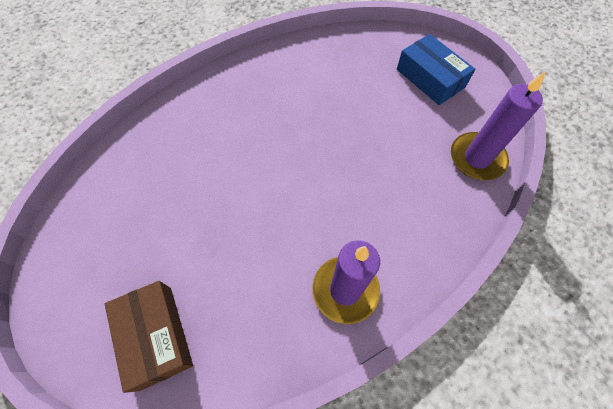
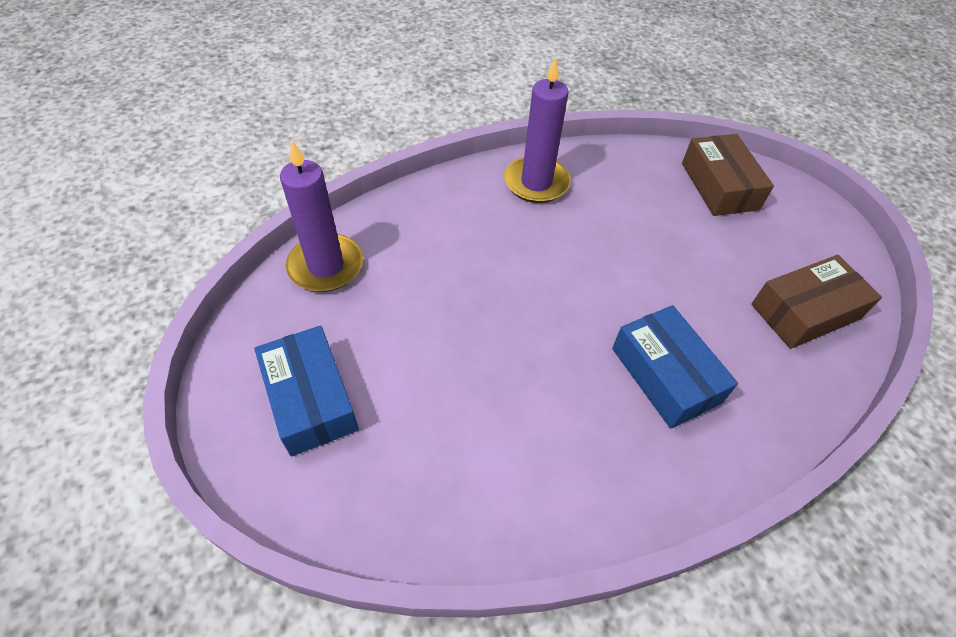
camera: 170 degrees left, 10 degrees down
(115, 199) = (805, 311): none -> brown box
(227, 131) = (665, 375): none -> blue box

